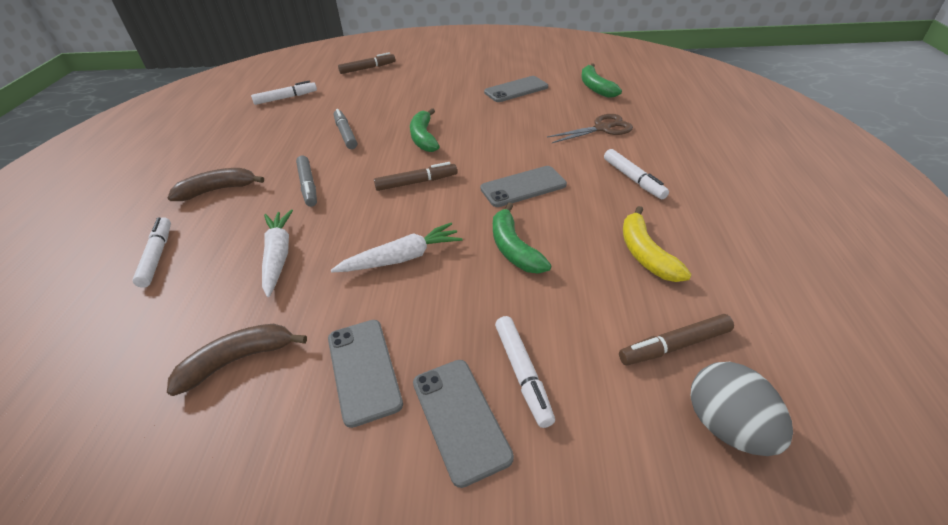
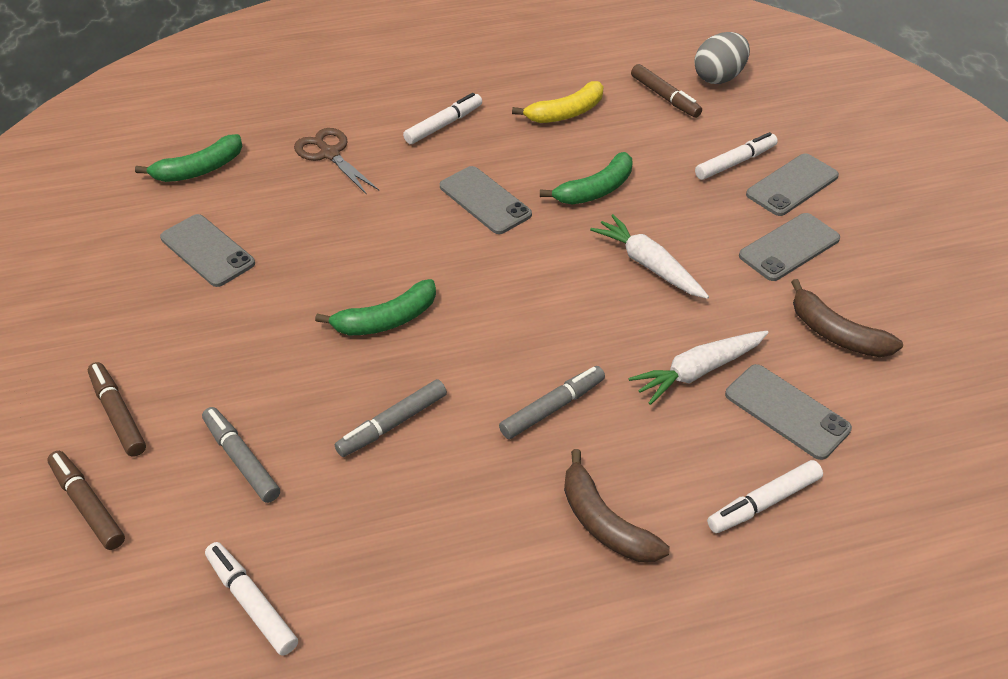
camera: 110 degrees left, 5 degrees up
(202, 293) = (786, 411): none -> grey phone
(361, 97) = (241, 459): none -> grey marker
(416, 182) = (506, 294): brown marker -> brown marker (118, 414)

